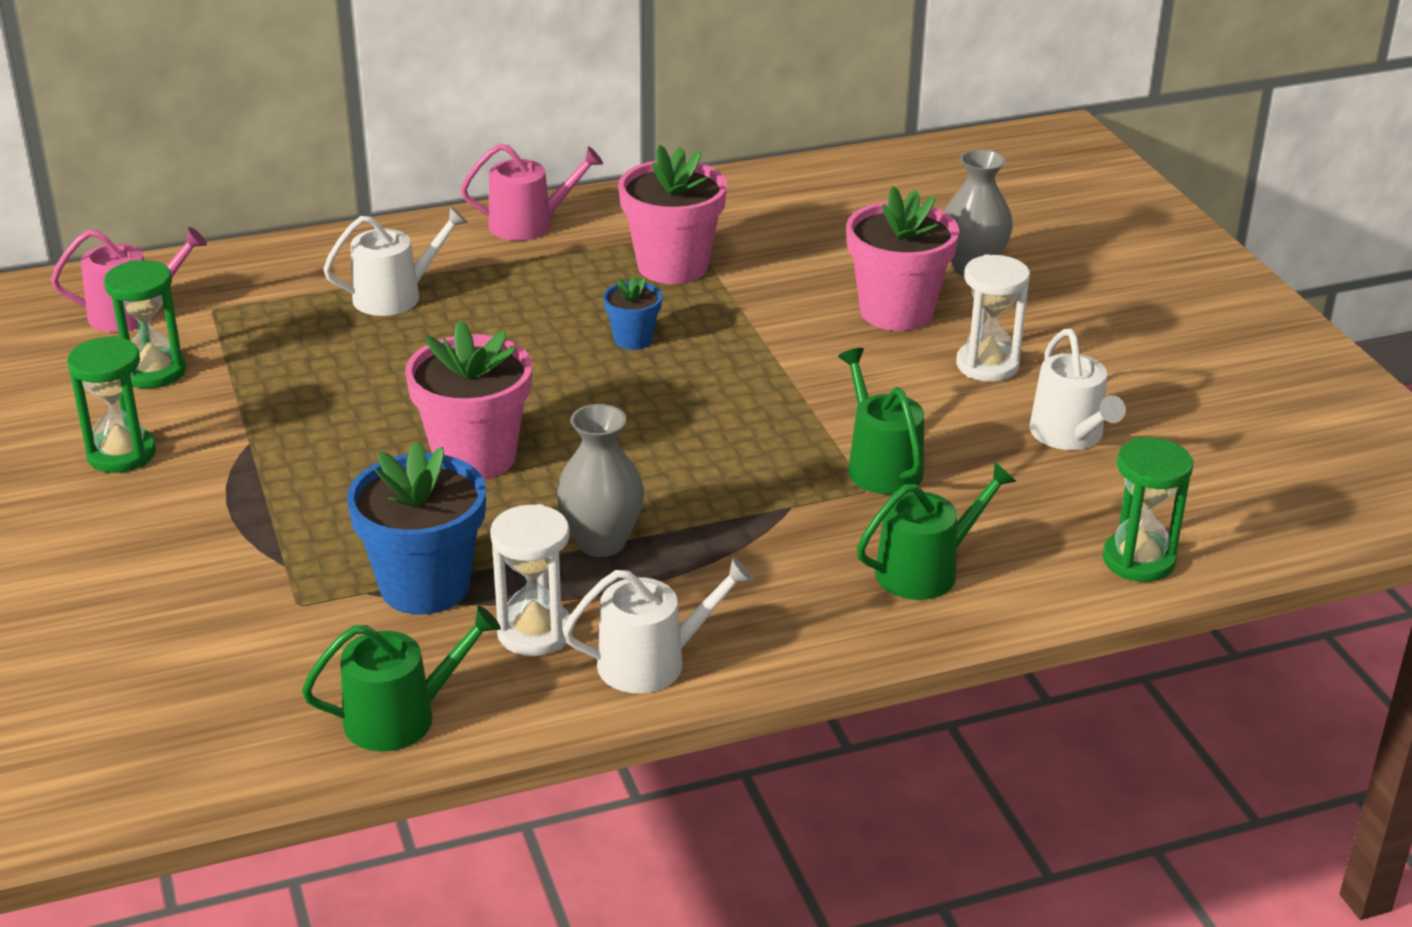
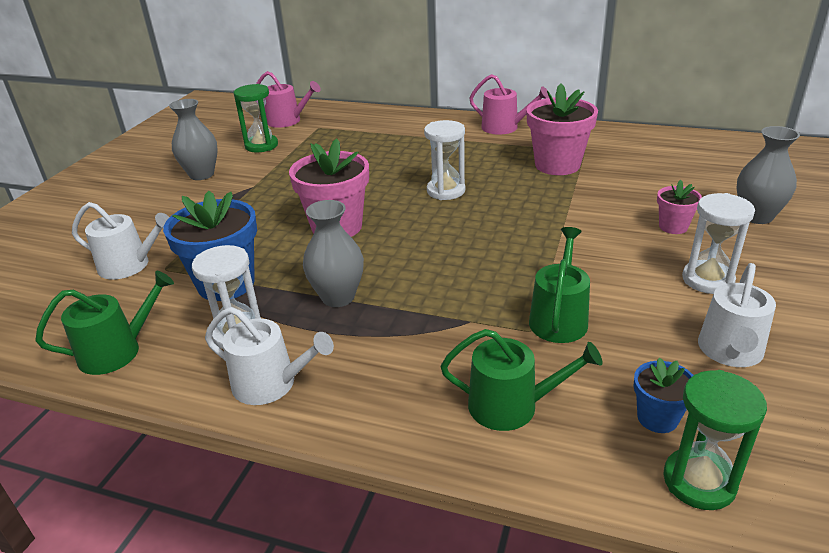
camera: 40 degrees right, 0 degrees up
(121, 454) = (201, 174): green hourglass -> grey vase
(395, 296) = (401, 142): white watering can -> white watering can (130, 265)
(401, 717) = (117, 351): green watering can -> green watering can turned 45 degrees counterclockwise
(564, 353) = (446, 191): none -> white hourglass
(633, 339) = (491, 195): blue flower pot -> blue flower pot (657, 418)
(896, 312) = (673, 227): pink flower pot -> pink flower pot, size x0.52

